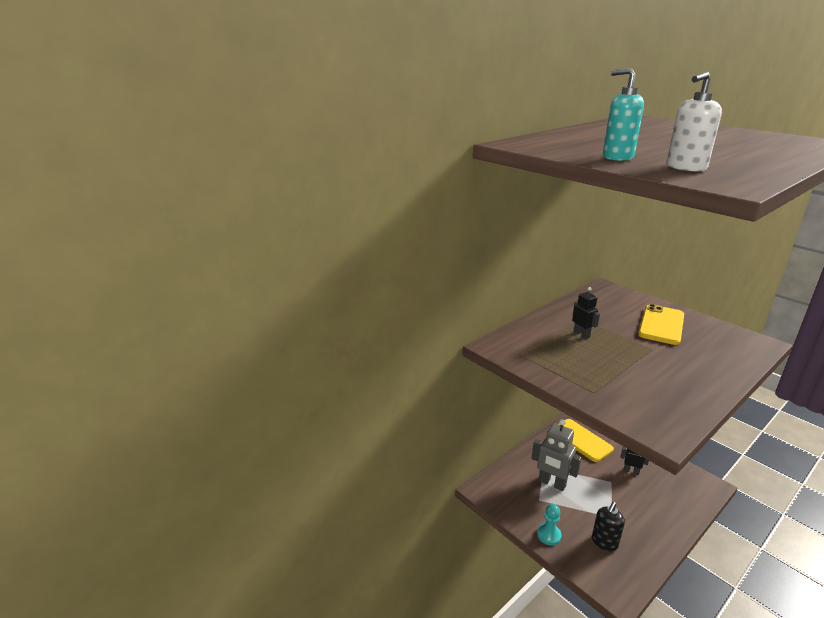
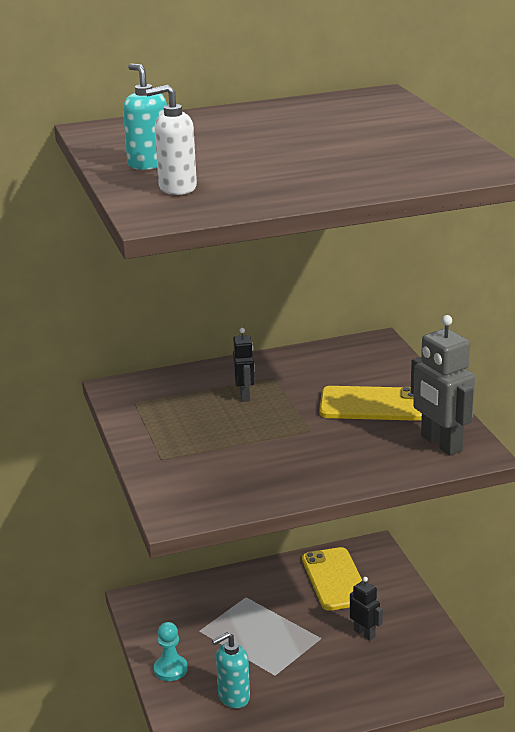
camera: 25 degrees right, 0 degrees up
(552, 483) = (235, 617): grey robot -> grey robot (440, 444)
(604, 542) = (233, 697): black soap dispenser -> turquoise soap dispenser
(661, 325) = (373, 405): yellow phone -> yellow phone turned 45 degrees clockwise

